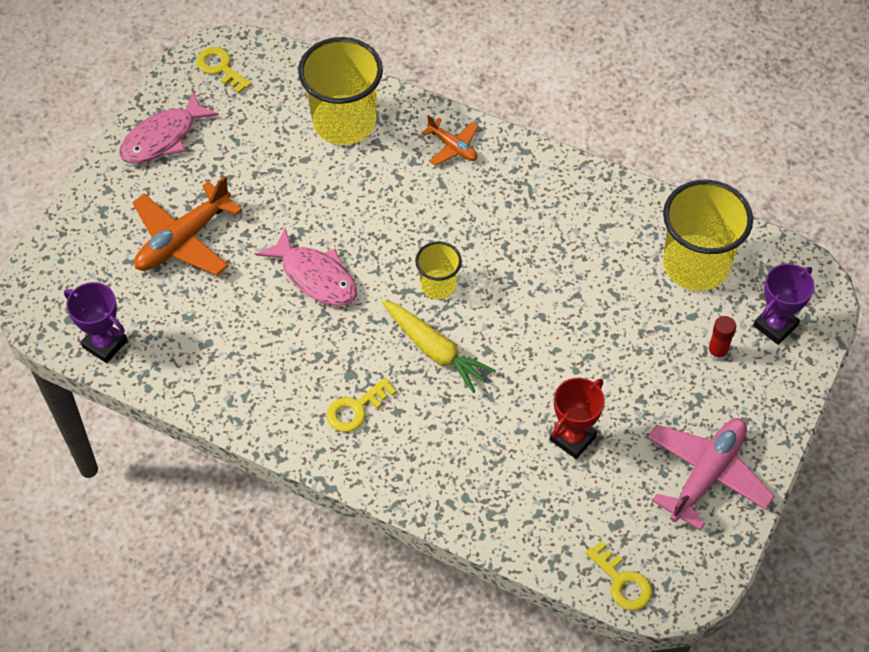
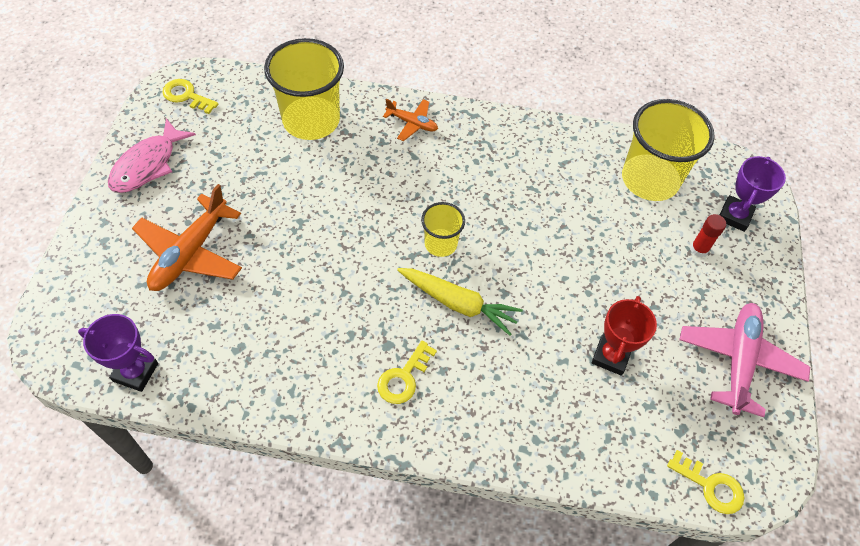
camera: 20 degrees left, 0 degrees up
(315, 276) = (326, 260): pink fish -> none

